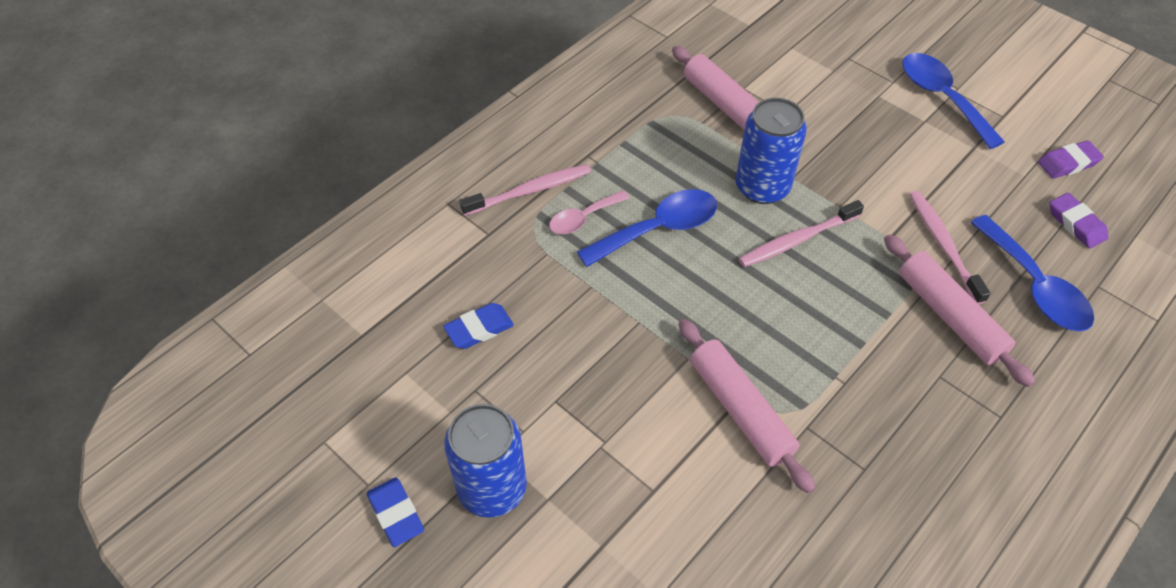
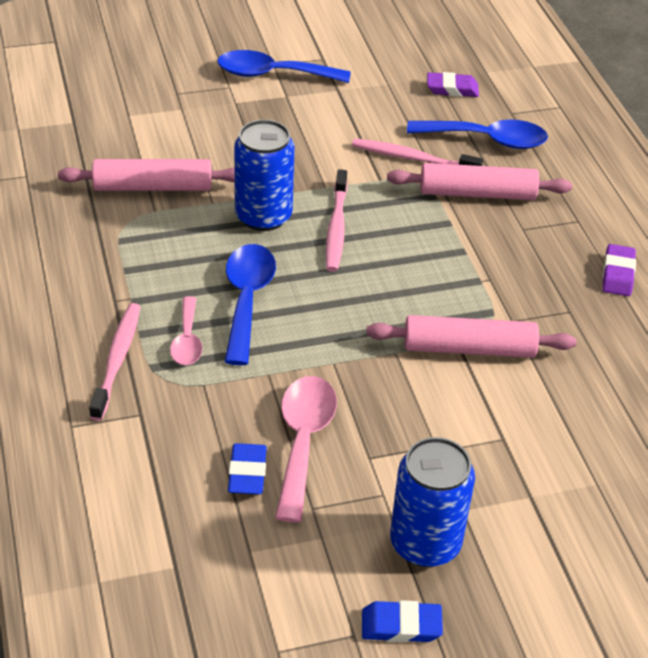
camera: 60 degrees left, 10 degrees down
(538, 347) = (303, 441): none -> pink spoon
(1068, 163) = (396, 58): purple eraser -> purple eraser (618, 274)

